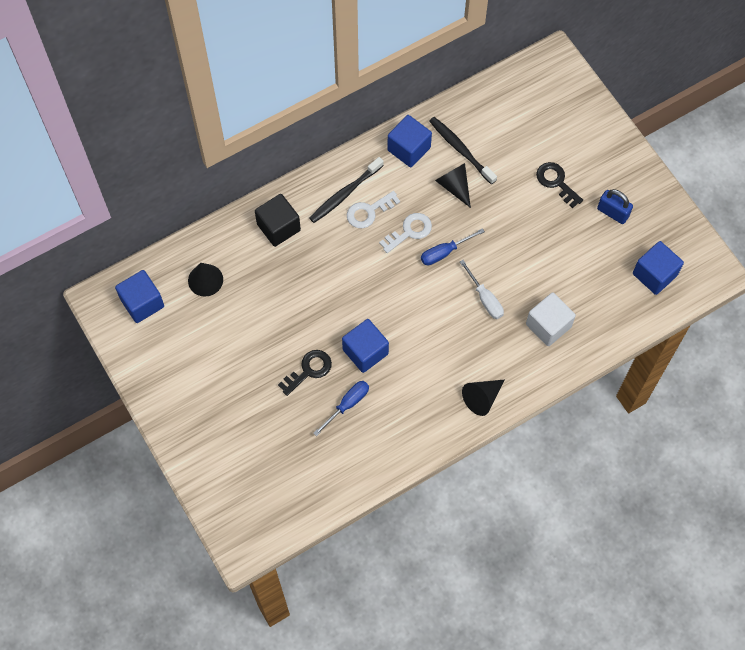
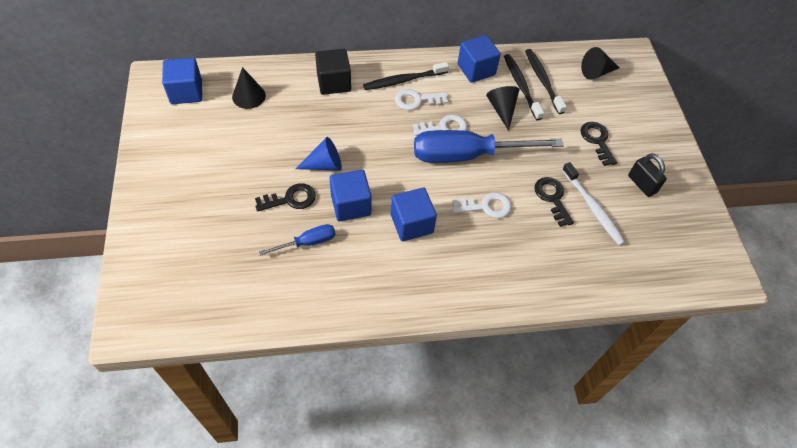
camera: 20 degrees right, 10 degrees down
(319, 322) = (324, 165): none -> blue cone
(444, 252) = (467, 155): blue screwdriver -> blue screwdriver, size x2.13
(479, 133) = (542, 81): none -> black toothbrush
(482, 398) = (440, 292): black cone -> black cone (596, 72)
(485, 298) = (486, 206): white screwdriver -> white key
(539, 263) = (552, 198): none -> black key
(548, 325) = (537, 254): white cube -> none
(578, 257) = (592, 208): none -> white toothbrush
(613, 212) = (642, 184): blue padlock -> black padlock
(654, 274) = (664, 252): blue cube -> blue cube (411, 224)

